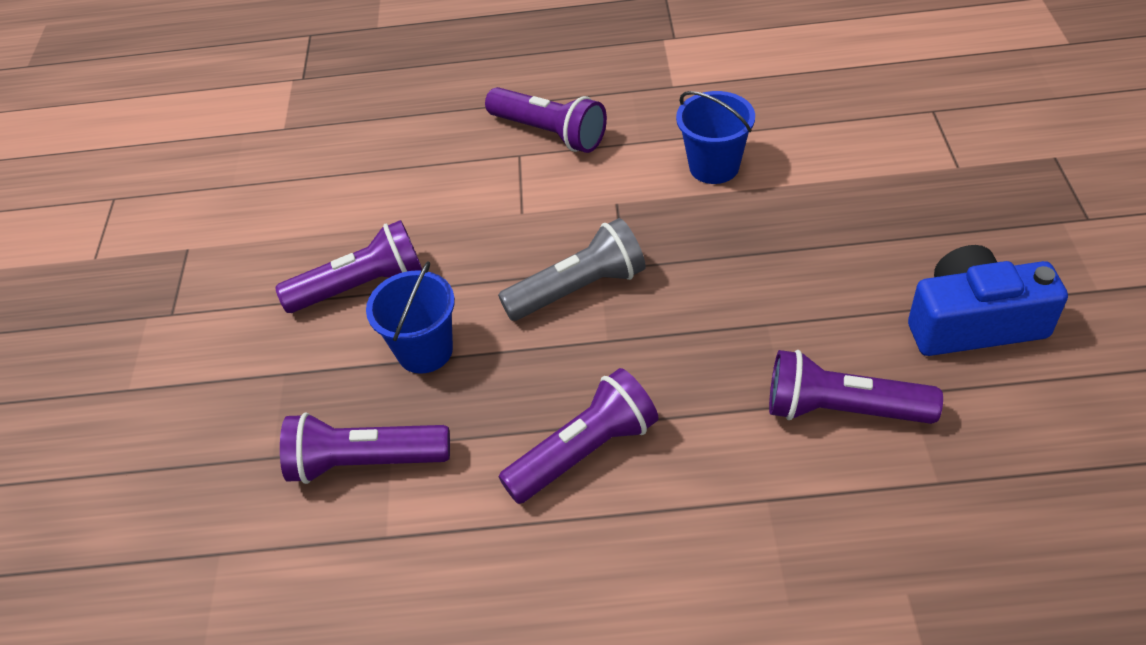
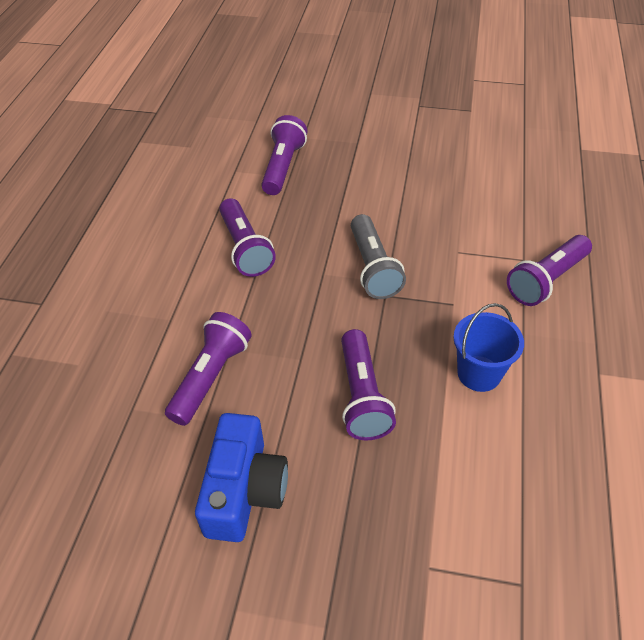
camera: 100 degrees right, 0 degrees up
(362, 286) = (413, 174): purple flashlight -> purple flashlight (362, 396)
(425, 351) = (350, 194): blue bucket -> none

